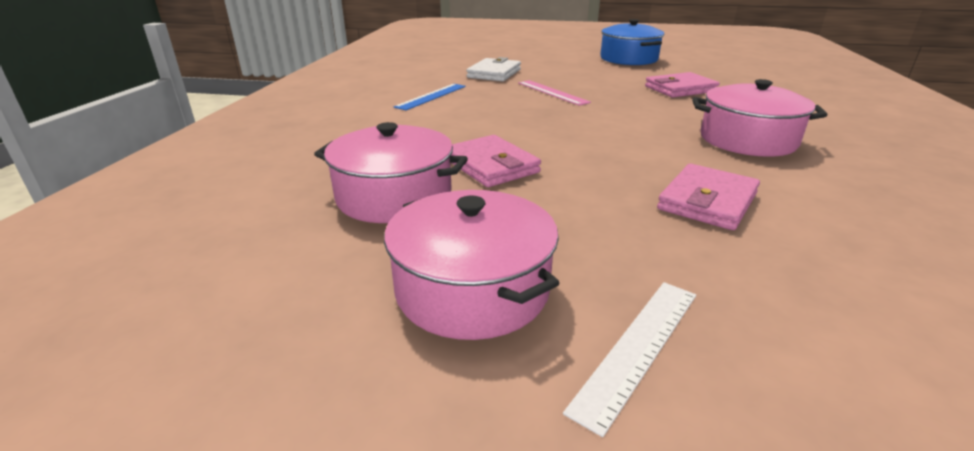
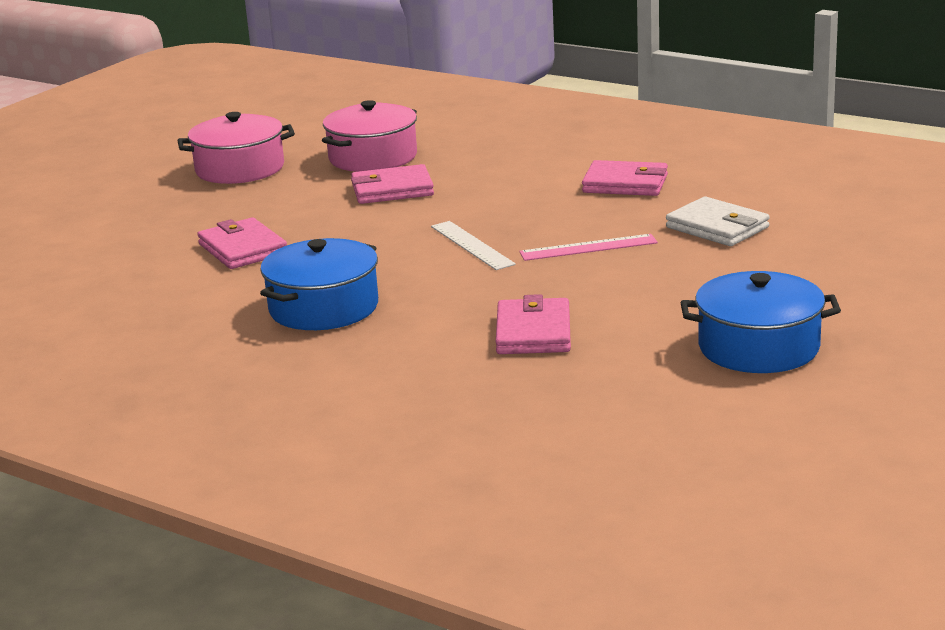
camera: 115 degrees right, 5 degrees down
(431, 96) = (625, 184): blue ruler -> pink wallet
(638, 347) = (153, 194): white ruler -> white ruler (471, 245)
(747, 140) = (324, 308): pink pot -> blue pot

